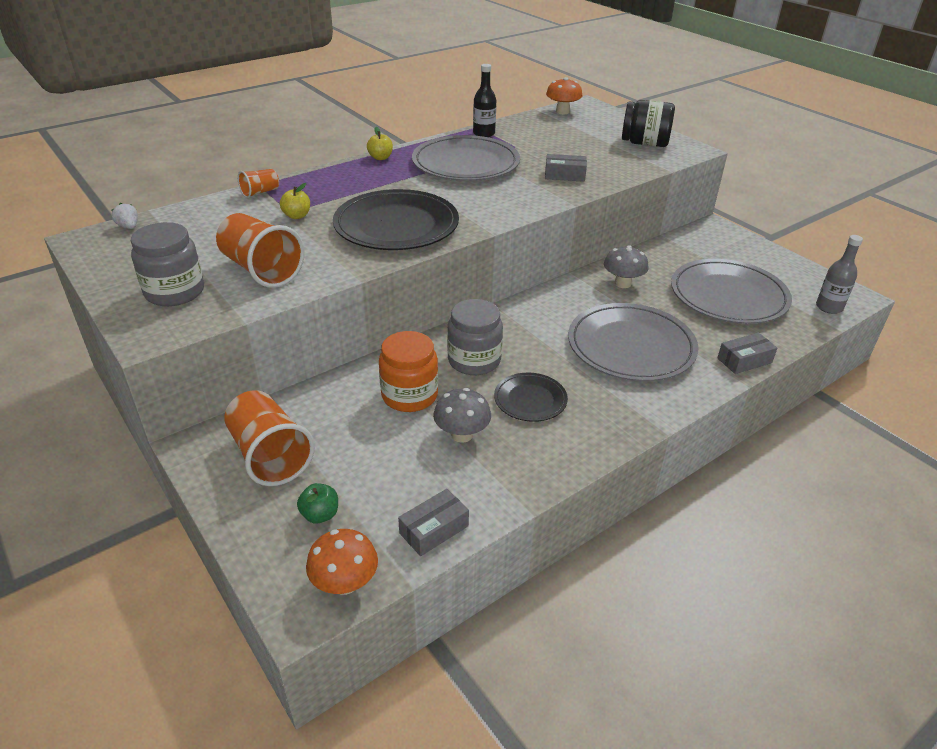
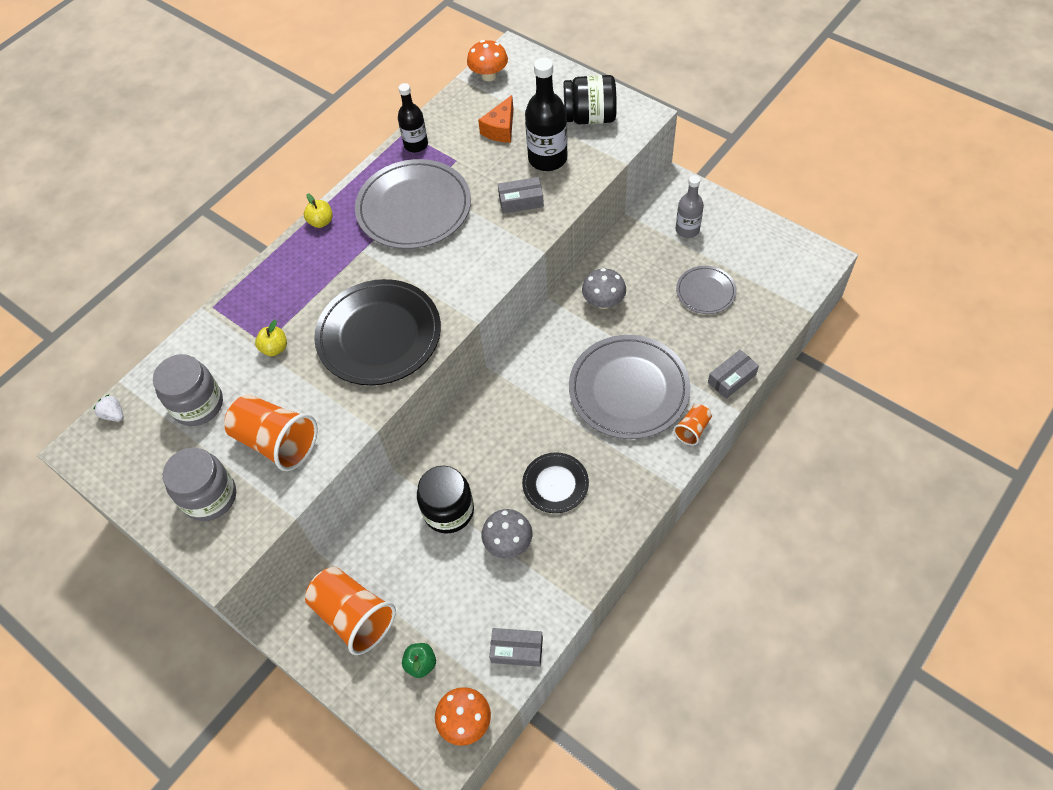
camera: 10 degrees left, 20 degrees up
(260, 192) = (220, 320): orange cup -> orange cup (692, 429)
(409, 395) = (448, 510): orange jar -> black jar
(434, 530) = (517, 650): grey box -> grey box turned 60 degrees clockwise
(474, 360) = (492, 450): grey jar -> grey jar (198, 404)
(562, 137) = (501, 129): none -> orange cheese
(598, 158) = (547, 159): none -> black bottle
(728, 296) = (705, 292): grey plate -> grey plate, size x0.52
(829, 307) = (799, 282): grey bottle -> grey bottle (687, 230)

